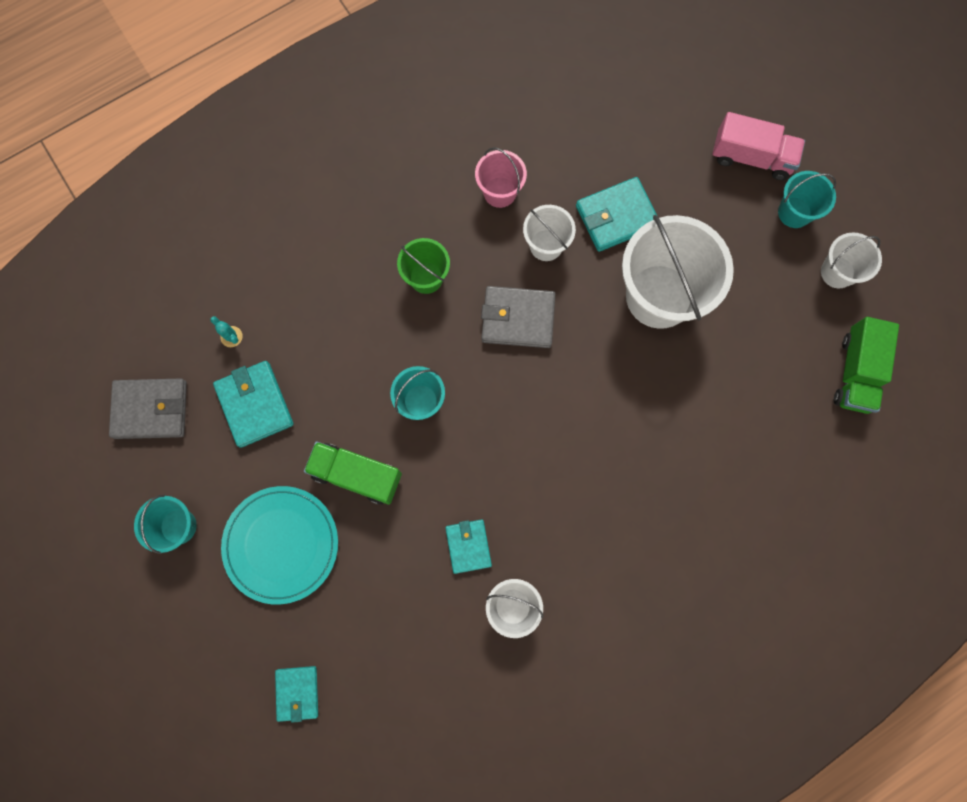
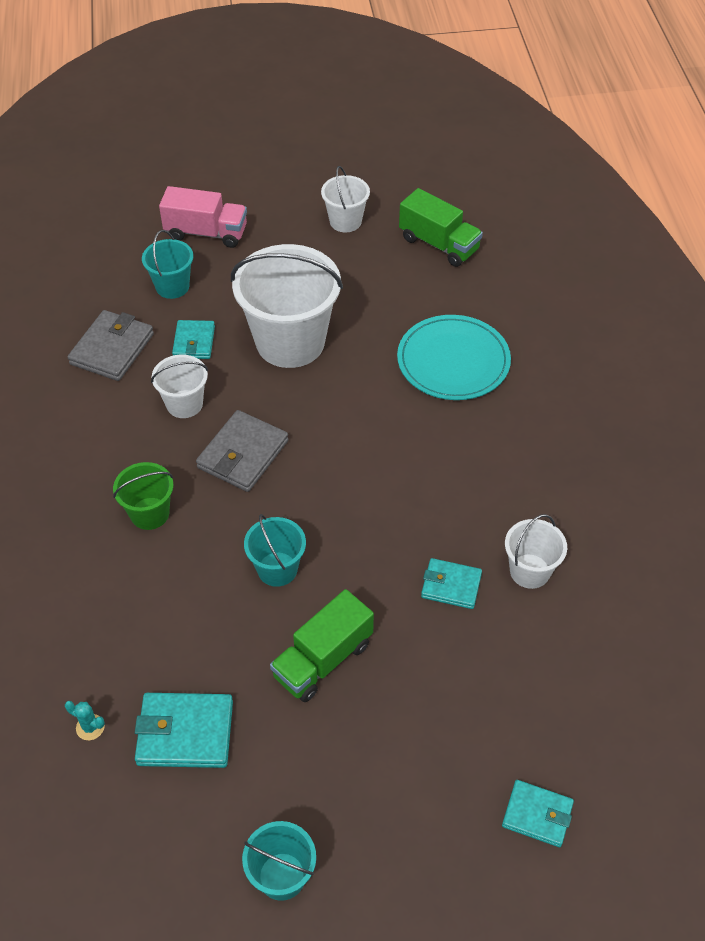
camera: 65 degrees left, 25 degrees down
(151, 410) = (121, 854): grey wallet -> grey wallet (112, 349)
(231, 336) = (90, 727): turquoise cactus -> turquoise cactus turned 45 degrees clockwise
(281, 544) = (361, 767): turquoise plate -> turquoise plate (453, 361)
(500, 192) = (105, 419): pink bucket -> none
(616, 216) = (194, 342): turquoise wallet -> turquoise wallet, size x0.65
(751, 157) = (206, 233): pink truck -> pink truck turned 60 degrees clockwise
(794, 212) = (275, 226): turquoise bucket -> turquoise bucket (172, 286)

